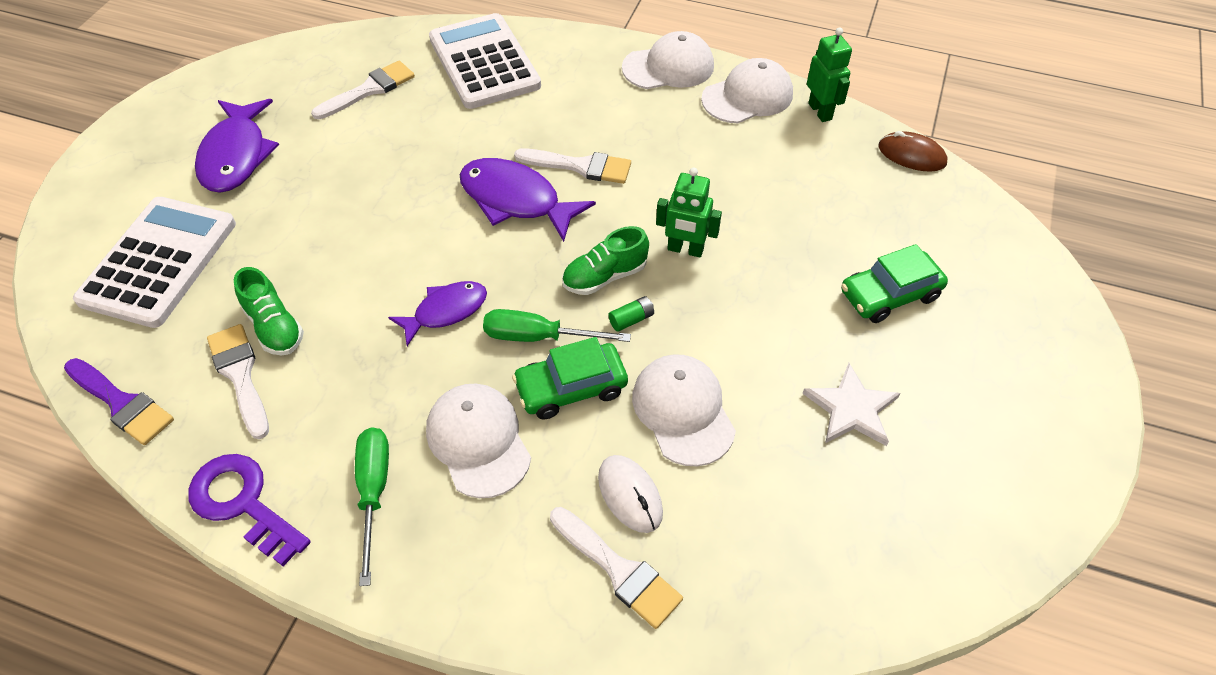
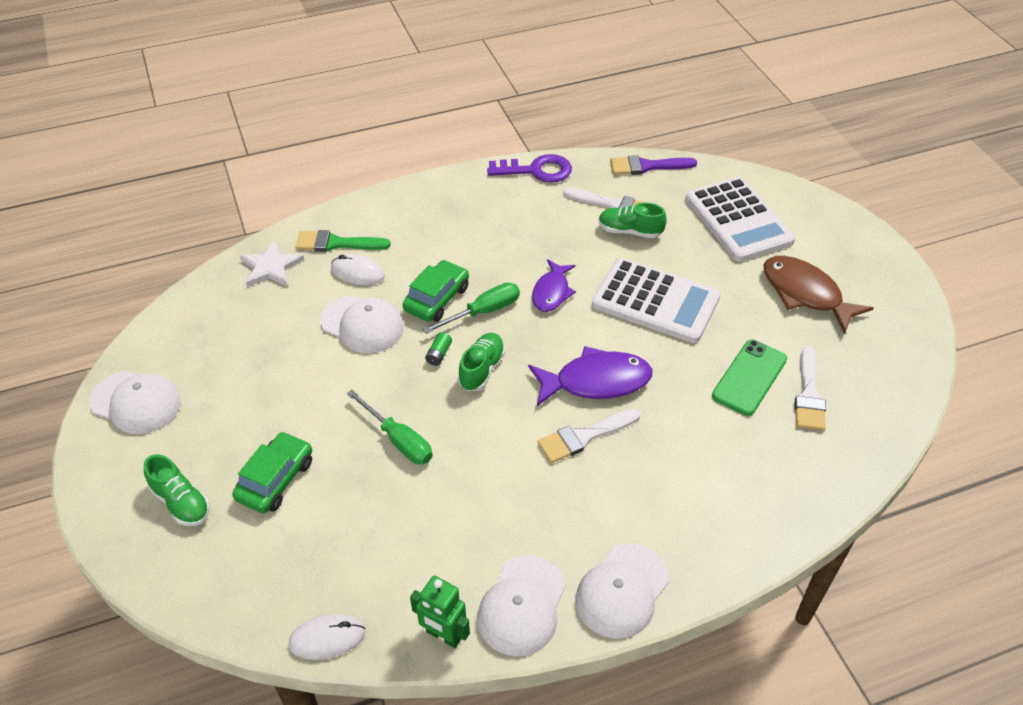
camera: 140 degrees right, 5 degrees down
(236, 156) = (805, 294): purple fish -> brown fish
(374, 492) = (484, 205): green screwdriver -> green screwdriver (399, 440)
(391, 126) = (749, 377): none -> green phone
(478, 441) = (459, 249): white cap -> white cap (136, 402)
(484, 62) = (770, 480): white calculator -> white calculator (655, 301)
(619, 570) = (336, 243): white brush -> green brush
(685, 250) = (446, 421): green robot -> none
(851, 409) = (260, 385): white star -> white star (271, 267)
(911, 155) = (327, 638): brown mouse -> white mouse
(997, 329) = (181, 502): none -> green shoe

